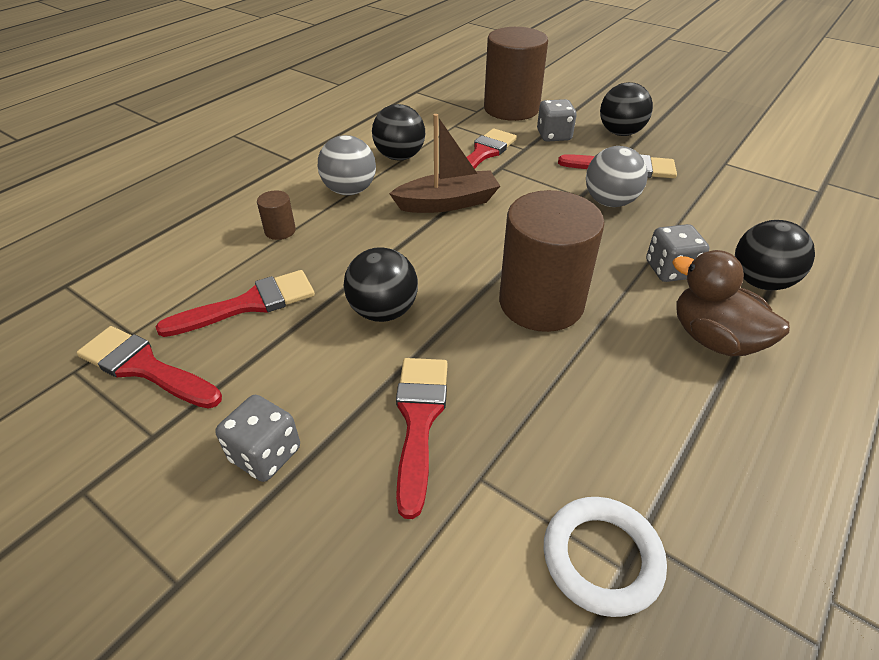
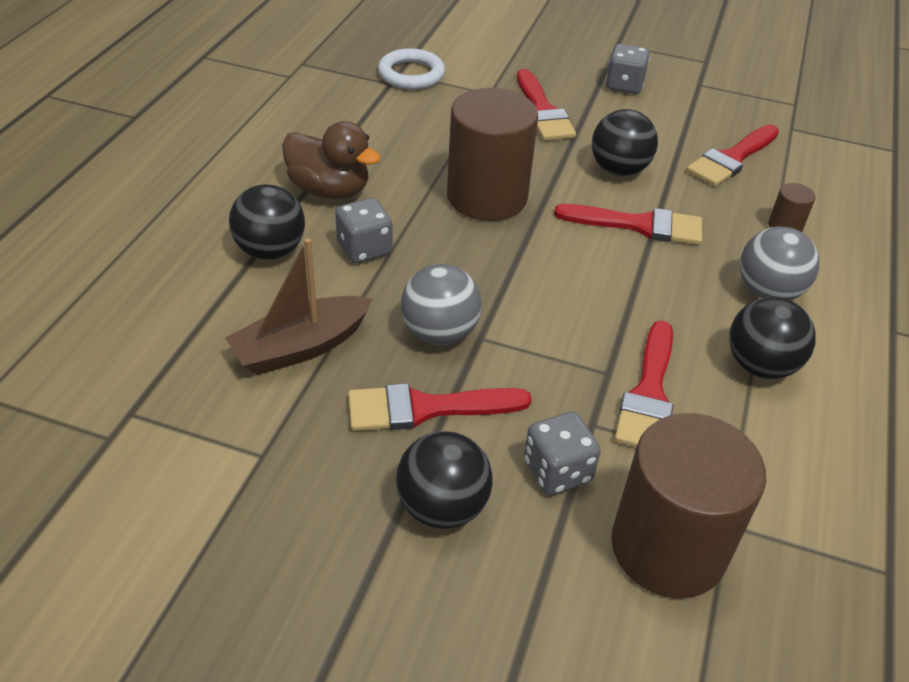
camera: 160 degrees right, 0 degrees up
(144, 367) = (752, 112): red brush -> red brush (639, 225)
(447, 203) = (640, 294): brown boat -> brown boat (301, 347)

